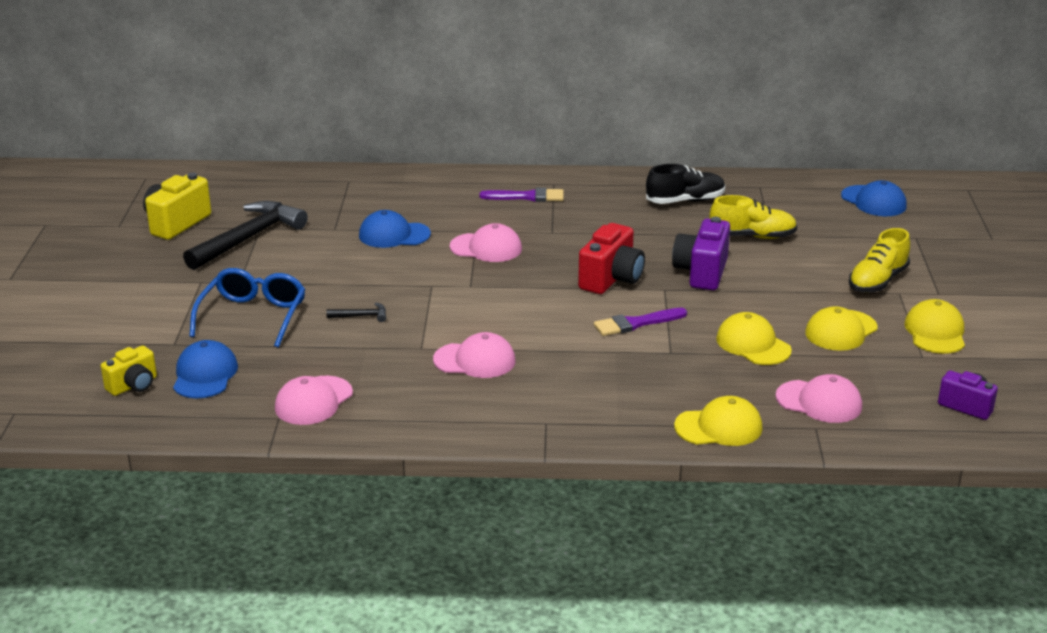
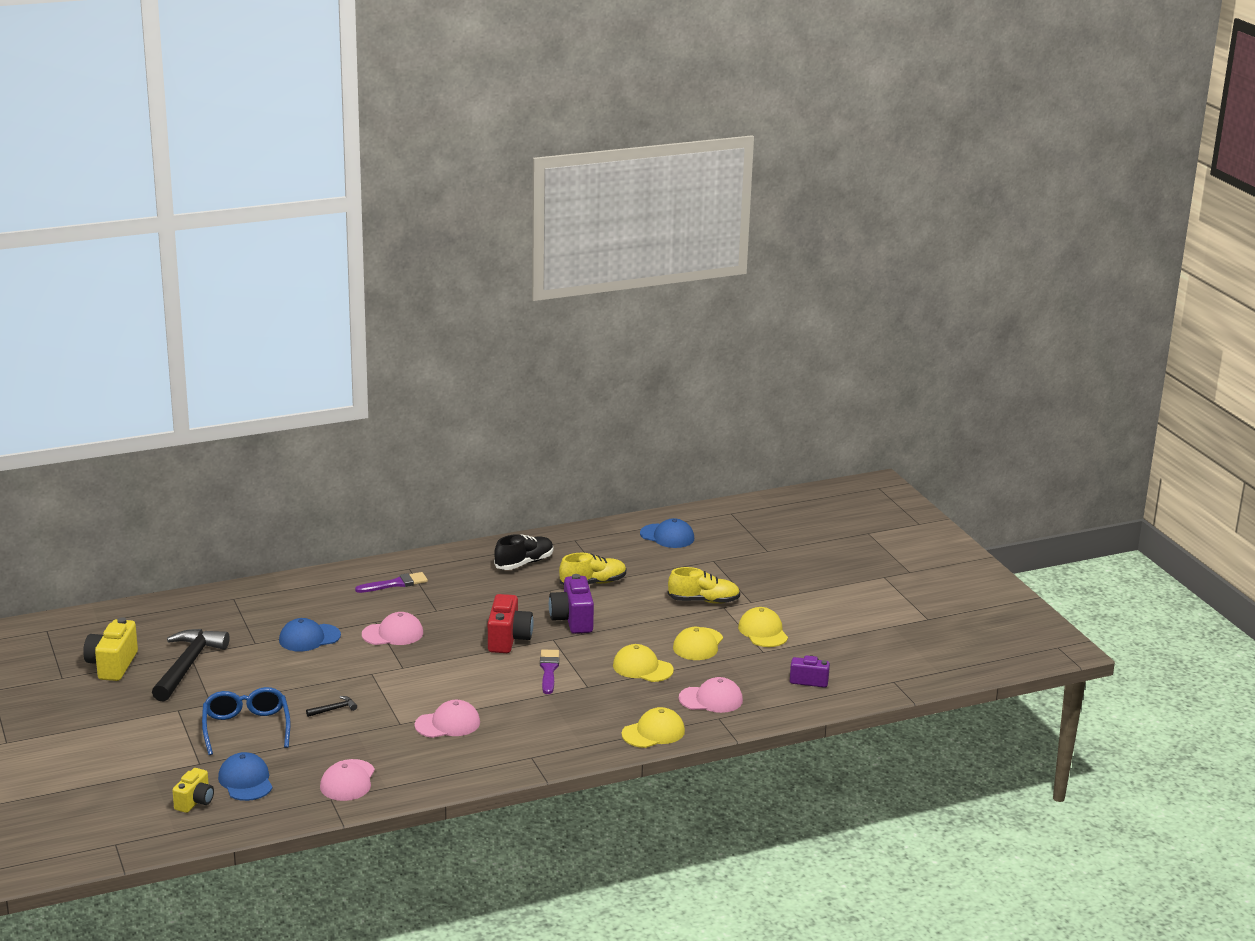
camera: 25 degrees left, 5 degrees down
(636, 323) = (549, 670): purple brush -> purple brush turned 135 degrees clockwise
(877, 281) = (703, 601): yellow shoe -> yellow shoe turned 105 degrees counterclockwise

